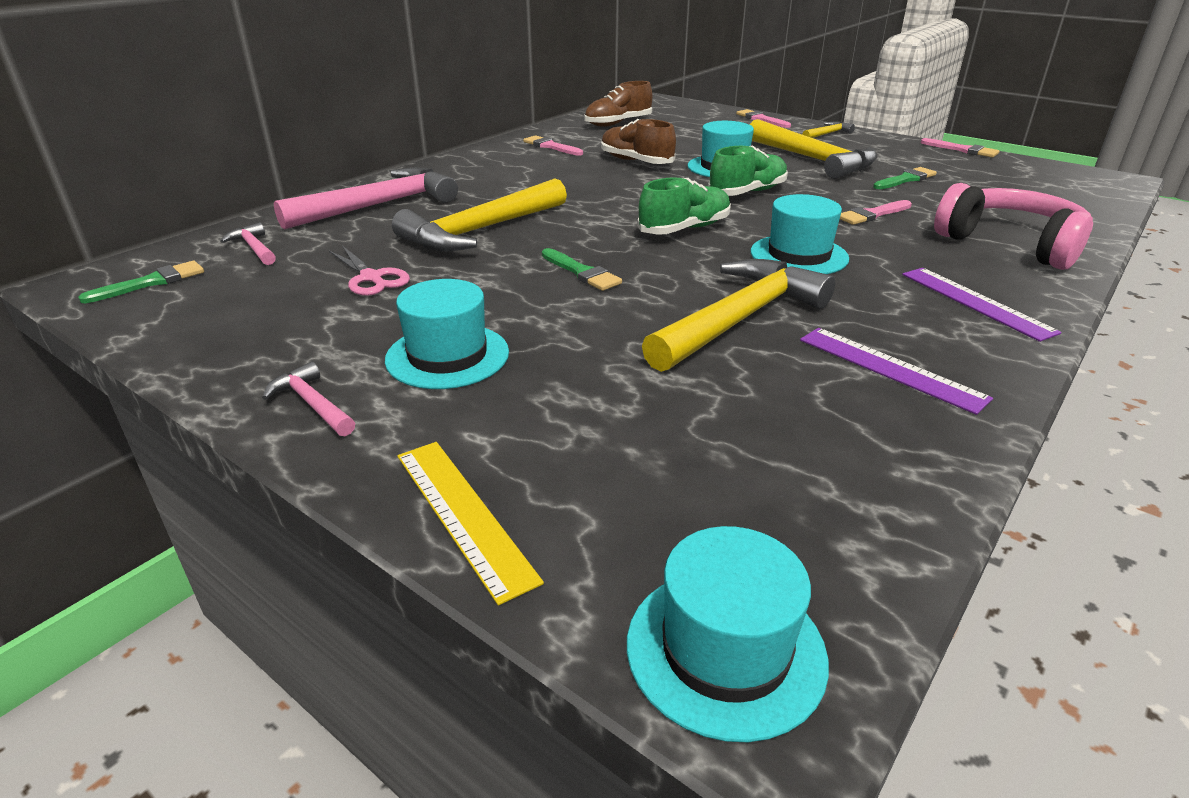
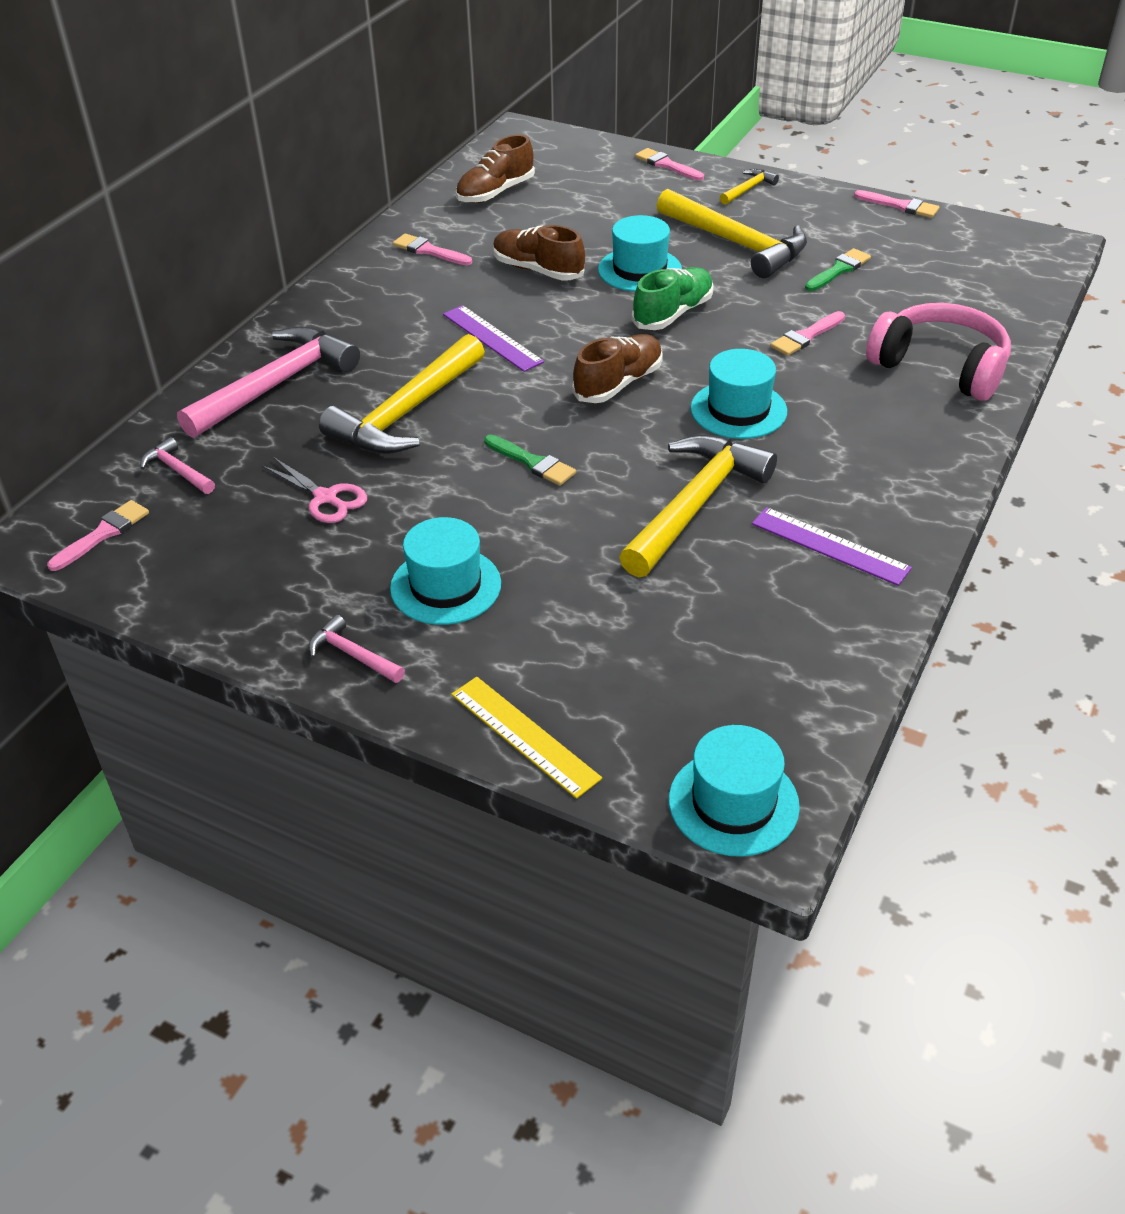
camera: 10 degrees left, 10 degrees up
(152, 282) = (103, 534): green brush -> pink brush
(684, 229) = (618, 384): green shoe -> brown shoe
(975, 302) = (903, 455): purple ruler -> purple ruler (492, 338)

